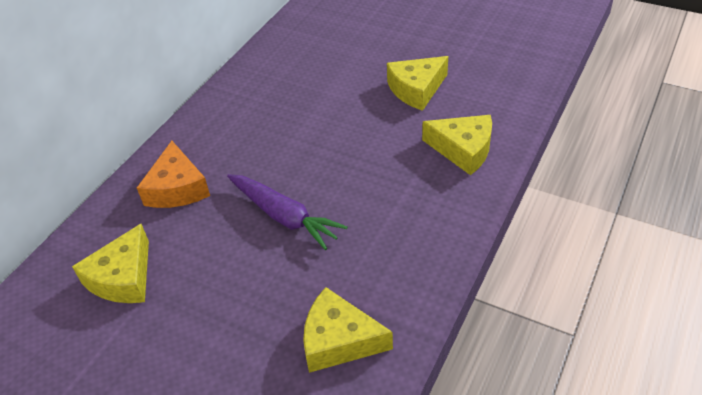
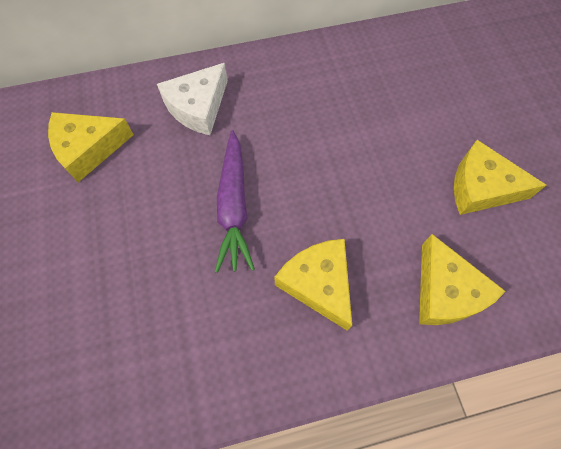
camera: 45 degrees right, 20 degrees up
(177, 188) = (198, 107): orange cheese -> white cheese
(339, 340) = (141, 357): yellow cheese -> yellow cheese (318, 284)

